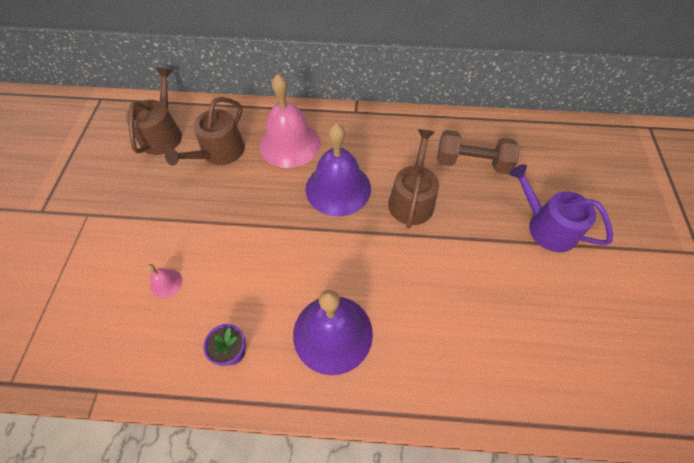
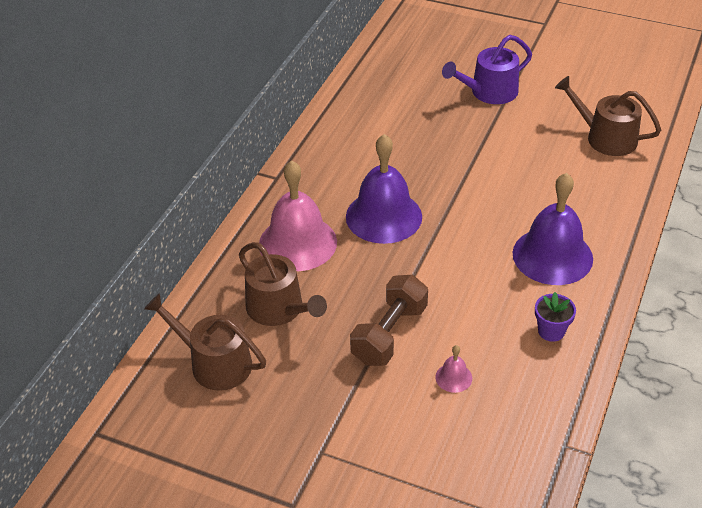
camera: 70 degrees left, 15 degrees down
(412, 199) = (422, 166): brown watering can -> brown watering can (605, 137)
(472, 163) = (395, 113): brown dumbbell -> brown dumbbell (389, 334)

